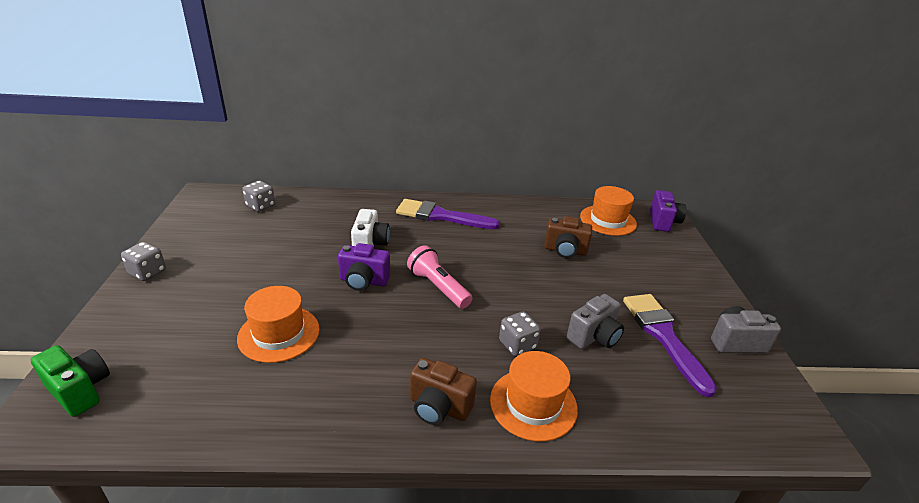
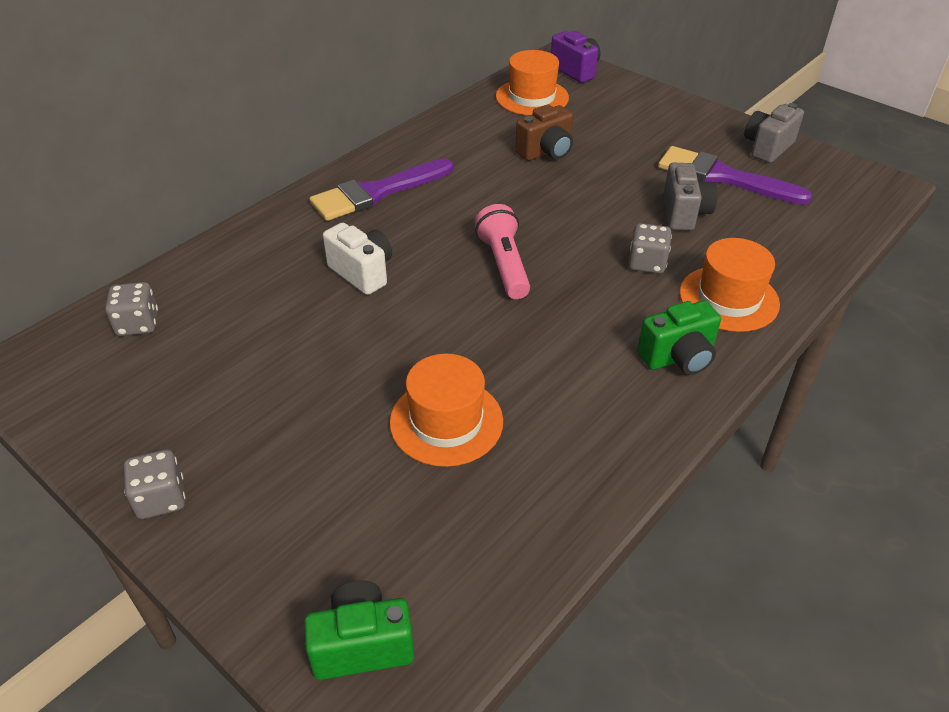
camera: 45 degrees left, 10 degrees up
(363, 281) = (428, 312): purple camera -> none
(438, 287) = (504, 264): pink flashlight -> pink flashlight turned 75 degrees clockwise
(439, 407) = (678, 358): brown camera -> green camera

